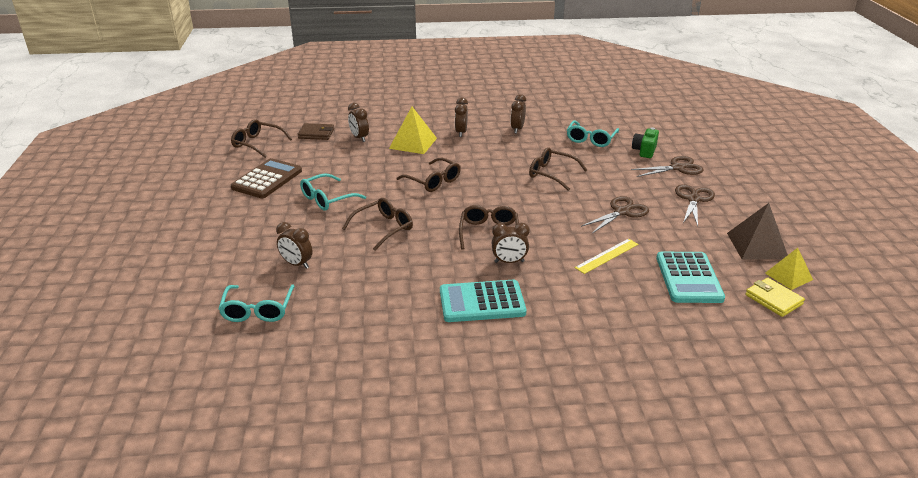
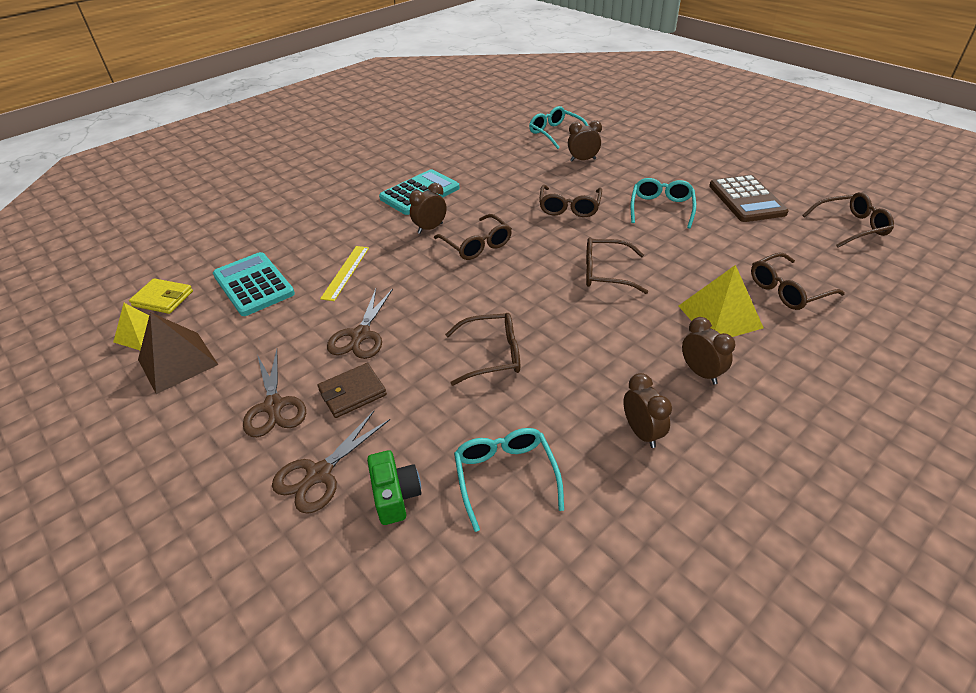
camera: 145 degrees right, 10 degrees up
(316, 134) = (839, 270): brown wallet -> brown wallet (352, 393)
(359, 138) = (787, 290): brown clock -> brown glasses

